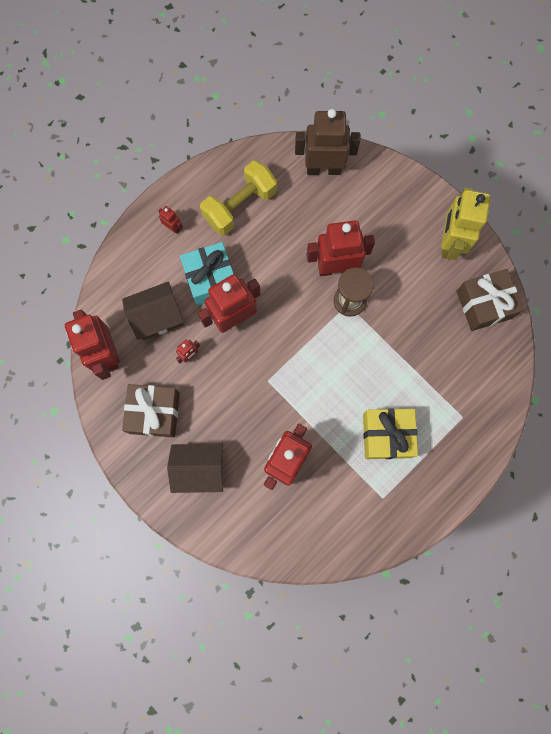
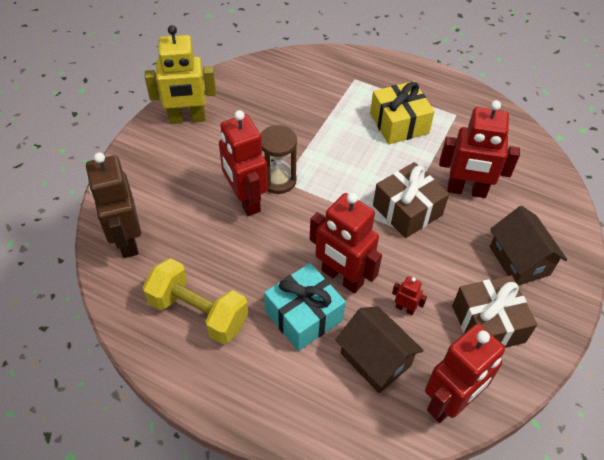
camera: 110 degrees left, 25 degrees down
(173, 228) = (251, 381): red robot -> none
(484, 304) = (242, 84): brown gift -> brown gift (407, 210)

